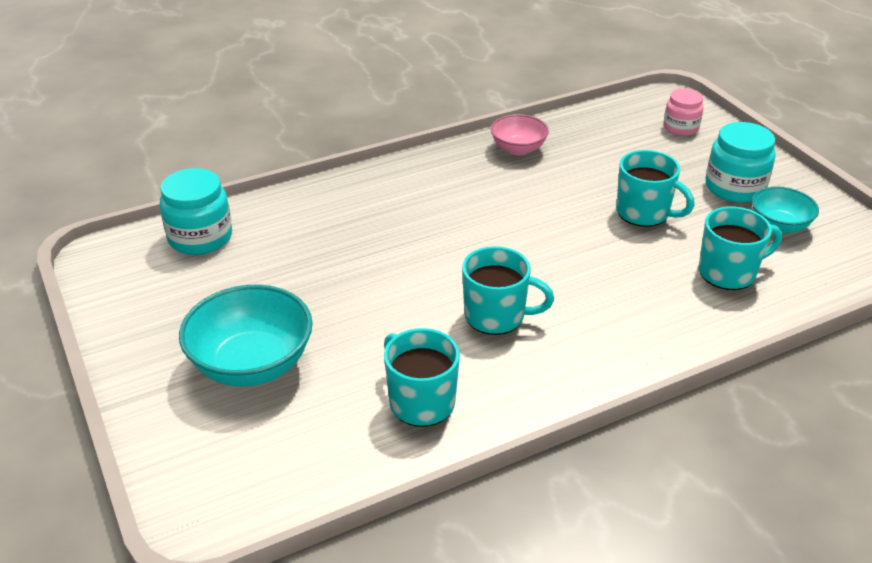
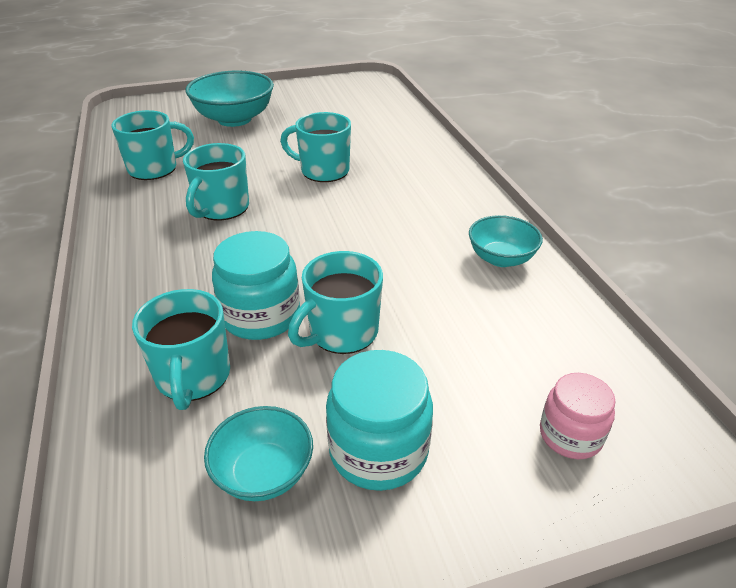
camera: 100 degrees right, 0 degrees up
(200, 237) = (379, 105): turquoise jar -> turquoise jar (261, 316)
(393, 258) = (323, 171): none -> turquoise mug
(518, 149) = (501, 258): pink bowl -> turquoise bowl

